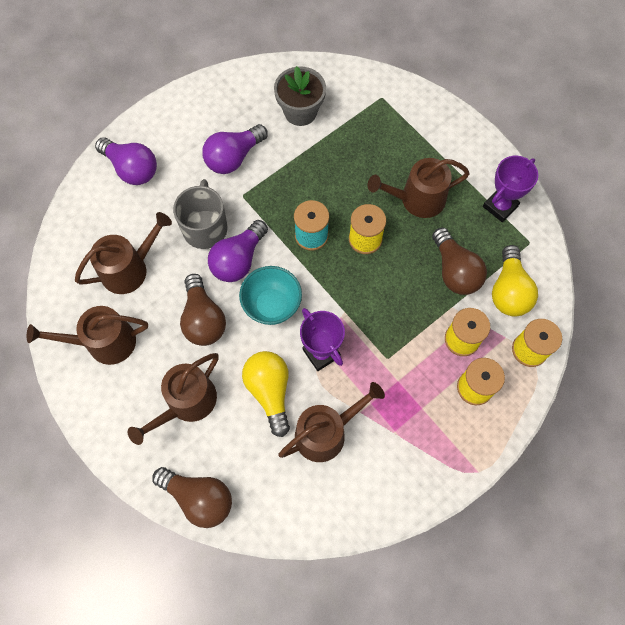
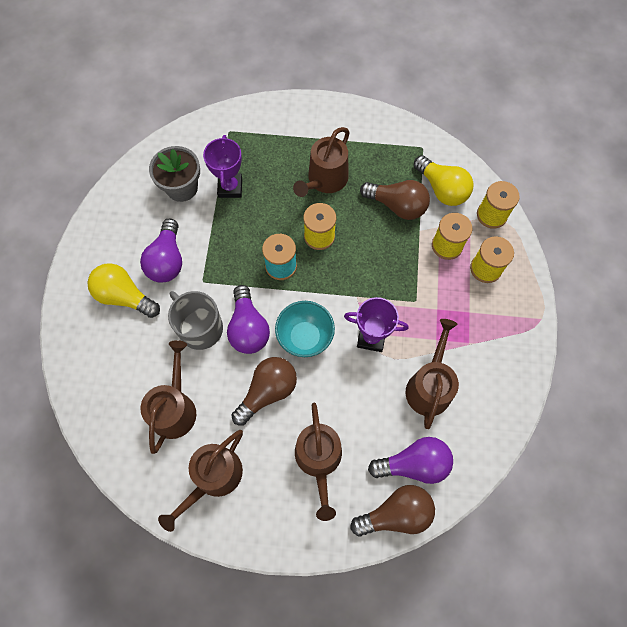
camera: 45 degrees left, 0 degrees up
(131, 169) = (97, 335): purple light bulb -> purple light bulb (414, 464)
(203, 319) = (267, 392): brown light bulb -> brown light bulb turned 75 degrees counterclockwise
(270, 391) = (365, 396): yellow light bulb -> yellow light bulb (124, 296)
(500, 206) = (381, 140): purple trophy -> purple trophy (230, 187)

